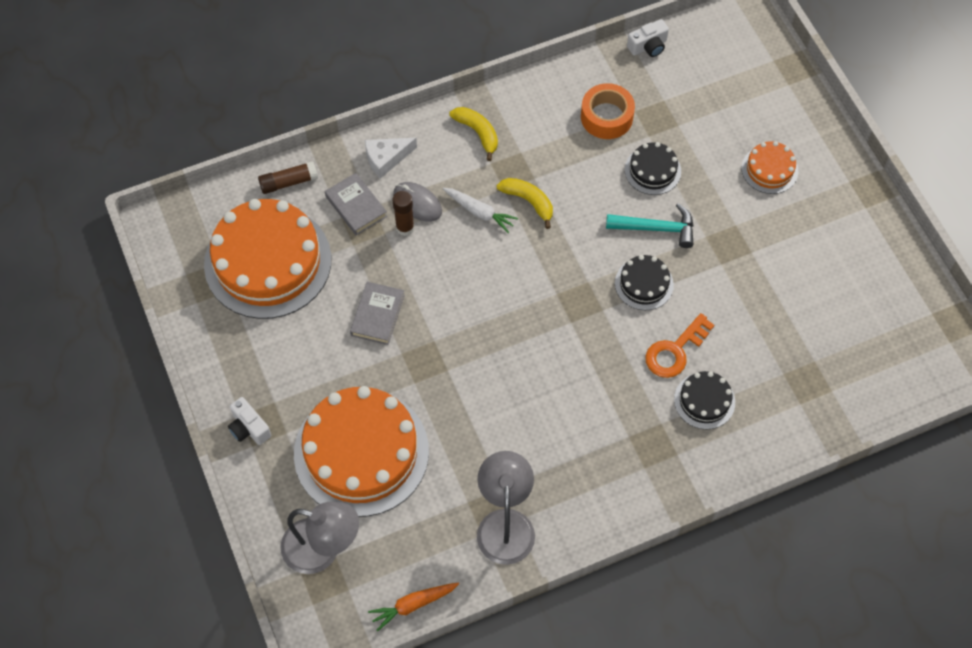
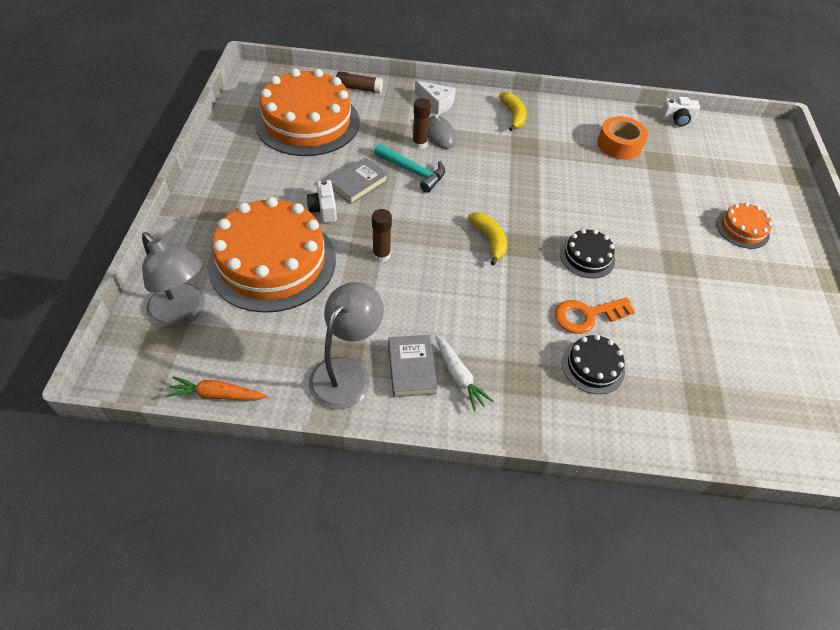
camera: 25 degrees right, 10 degrees down
(249, 428) = (205, 207): white camera -> white camera (324, 209)
(356, 206) = (394, 119): grey book -> grey book (411, 368)
(386, 159) = (436, 103): white cheese -> white cheese turned 150 degrees counterclockwise
(456, 388) = (381, 255): none -> brown glue stick
(480, 212) = (482, 158): white carrot -> white carrot (459, 376)
(528, 201) = (524, 167): yellow banana -> yellow banana (489, 240)
(652, 170) = (638, 189): black cake -> none
(656, 228) = (620, 226): turquoise hammer -> turquoise hammer (413, 172)

